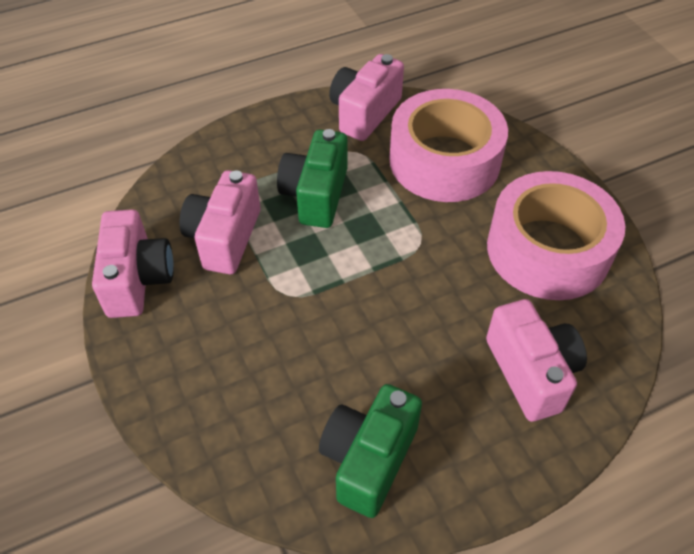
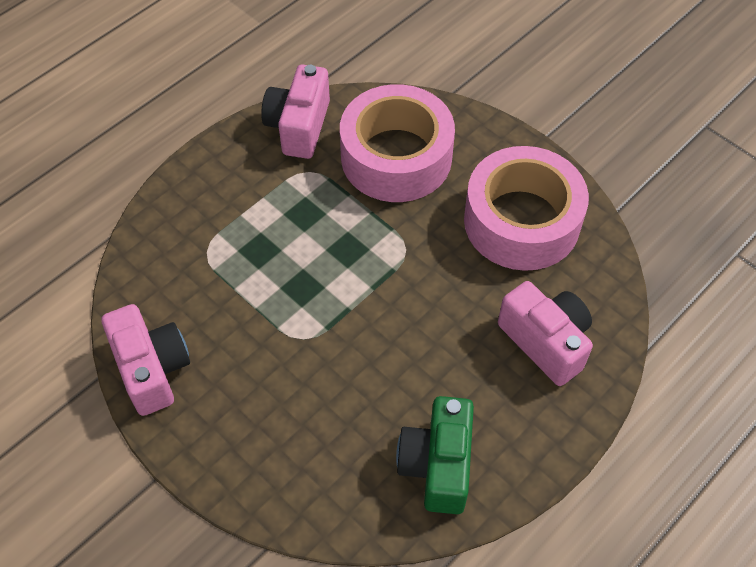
camera: 20 degrees left, 5 degrees up
(224, 238) = (218, 300): pink camera -> none
(315, 195) = (287, 229): green camera -> none

